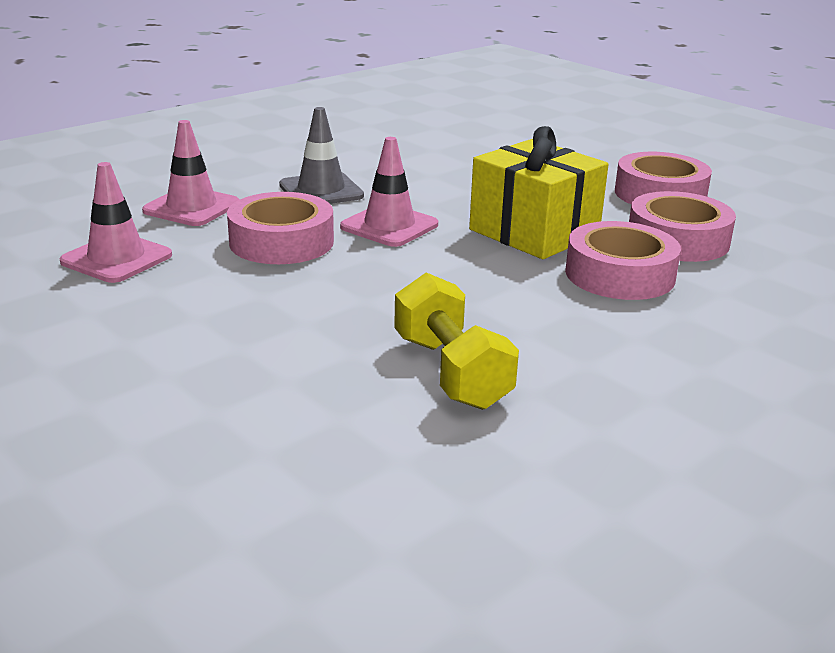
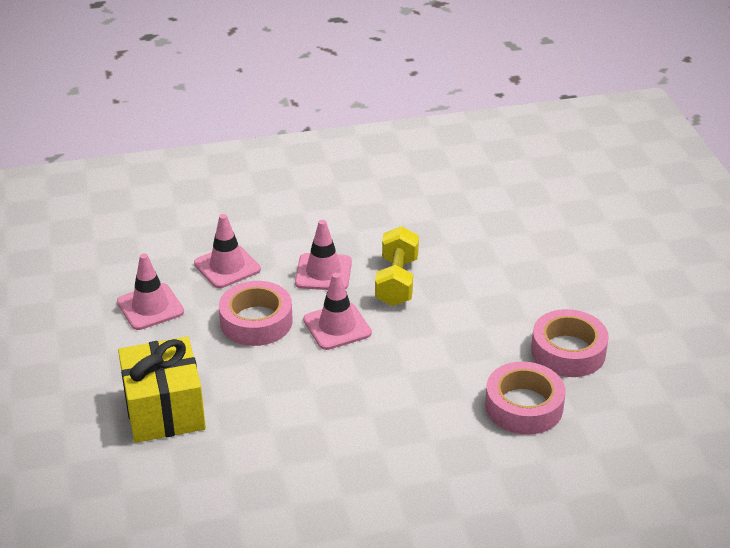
camera: 30 degrees right, 10 degrees up
(321, 191) = (323, 272): grey traffic cone -> pink traffic cone
(451, 372) = (261, 472): yellow dumbbell -> yellow dumbbell (396, 281)
(534, 232) = (429, 364): yellow gift -> yellow gift (164, 410)
(619, 274) = (444, 427): pink tape -> none

